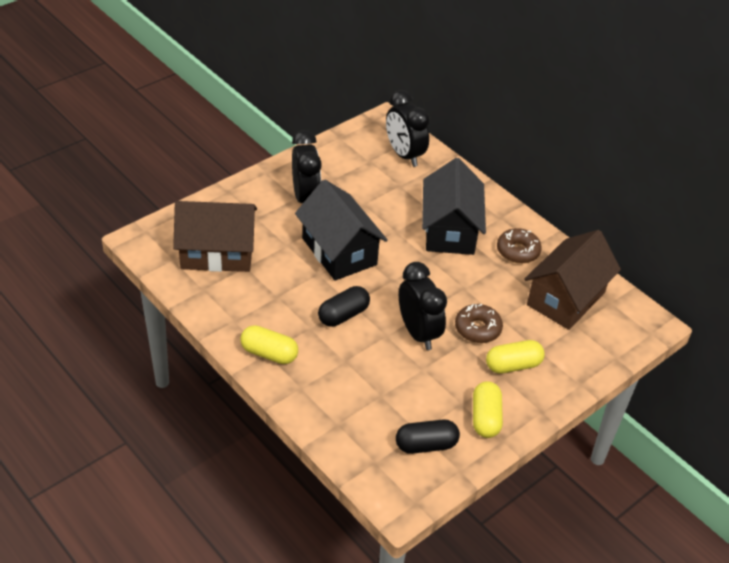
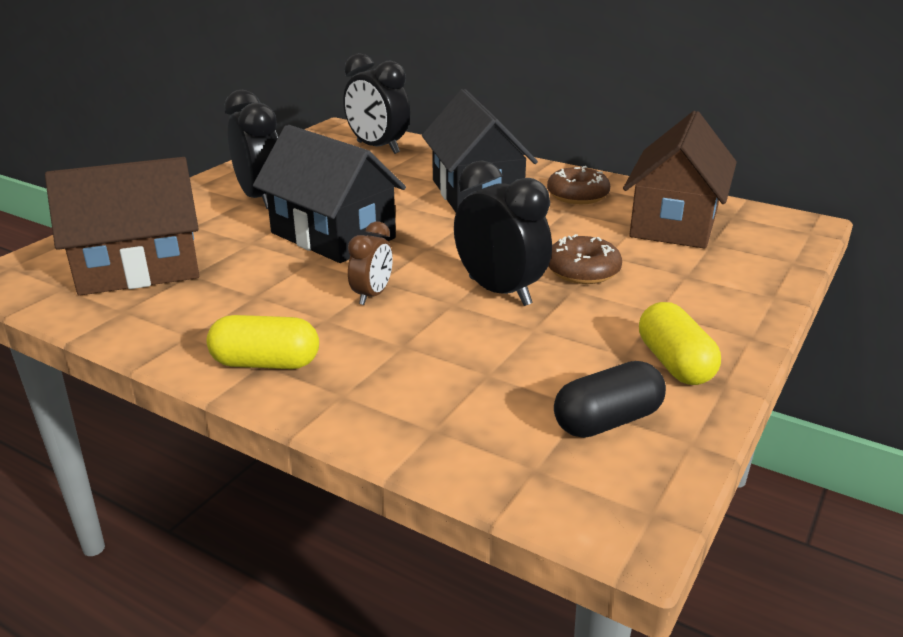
camera: 15 degrees left, 15 degrees down
(343, 315) = (372, 295): black capsule -> brown clock
(513, 365) = (663, 297): yellow capsule -> none

